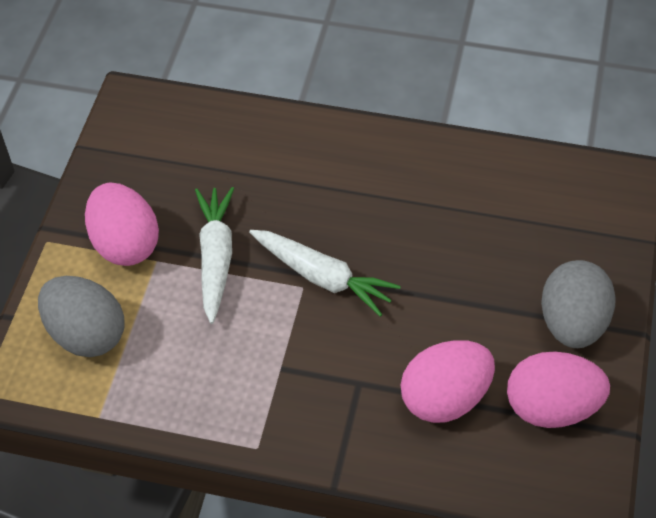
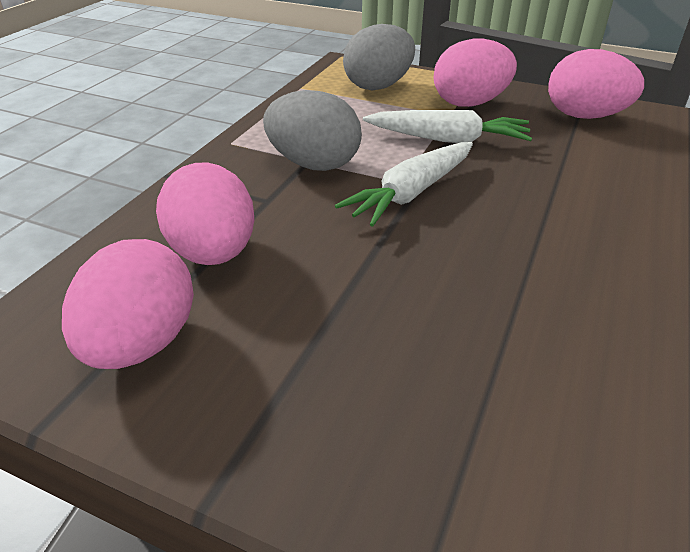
camera: 100 degrees right, 15 degrees down
(145, 151) = (584, 116): none -> pink egg
(572, 323) = (266, 403): grey egg -> grey egg (314, 164)

